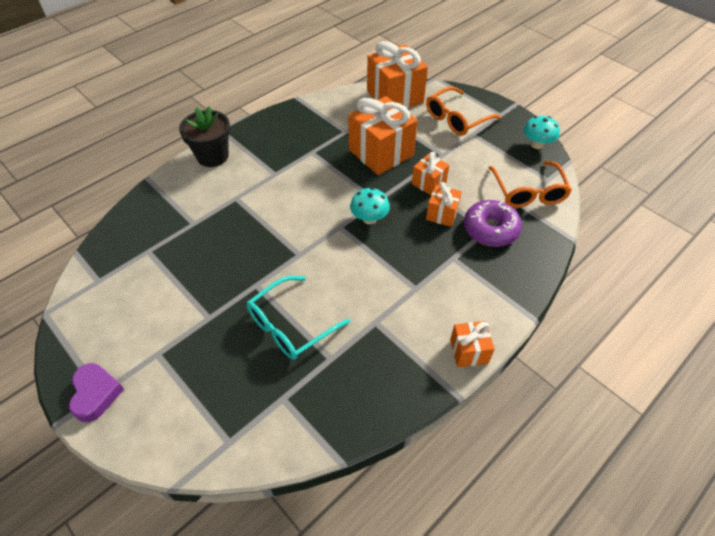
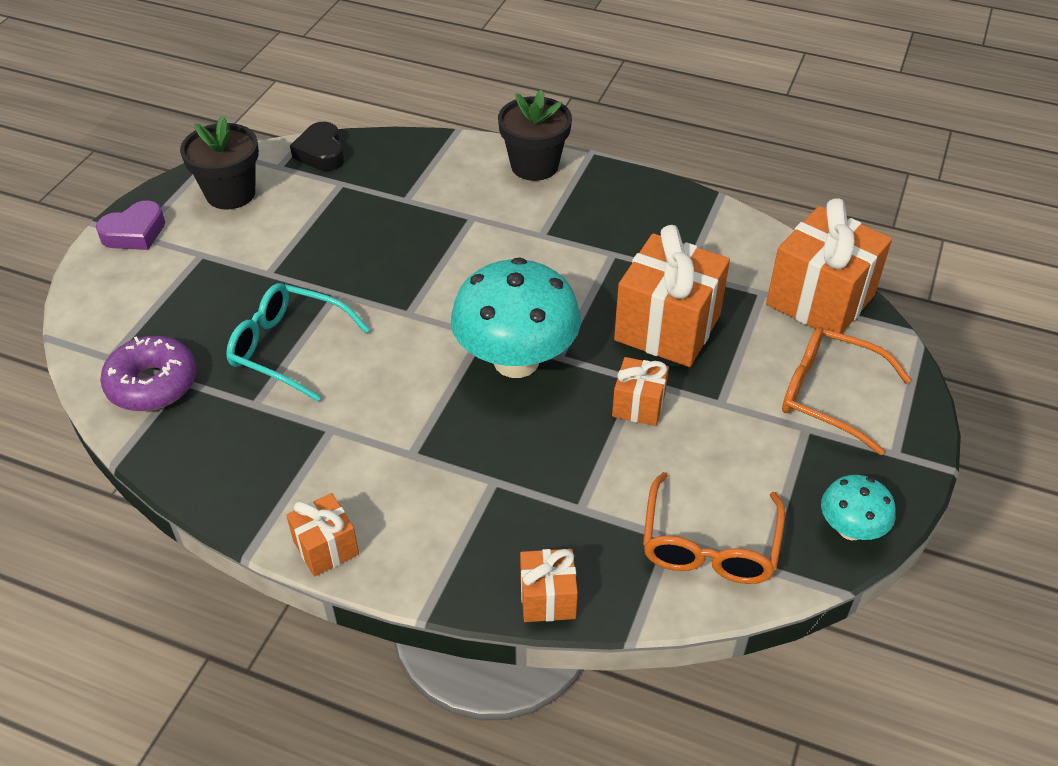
camera: 65 degrees right, 5 degrees down
(103, 318) = (230, 194): none -> black flower pot
(105, 252) = (321, 153): none -> black heart
(369, 219) = (516, 361): turquoise mushroom -> turquoise mushroom, size x1.98
(442, 214) = (579, 441): orange gift -> orange gift (547, 598)
(490, 229) = (584, 513): purple donut -> purple donut (152, 384)
(528, 192) = (709, 545): orange glasses -> orange glasses turned 45 degrees counterclockwise

